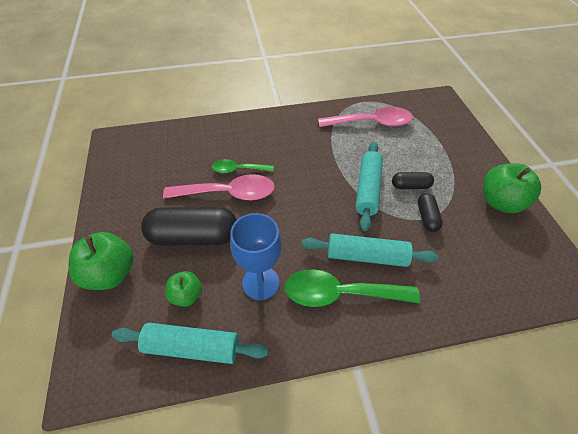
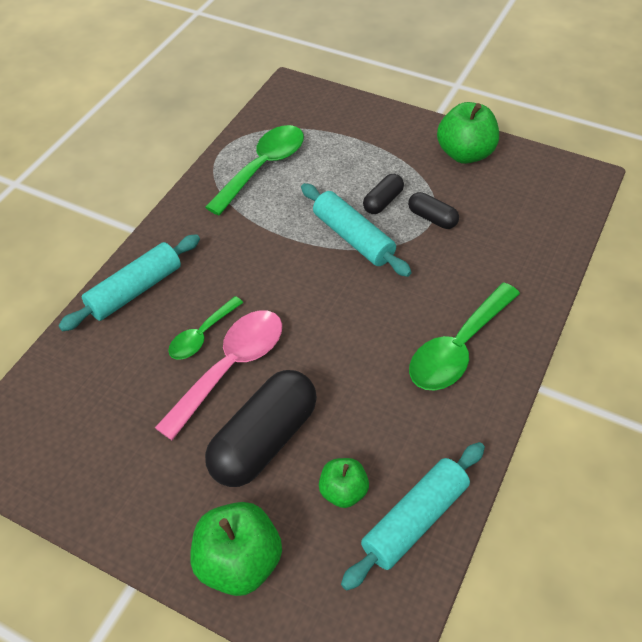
camera: 50 degrees left, 0 degrees up
(260, 283) = (387, 409): blue goblet -> none
(366, 256) = (434, 297): turquoise rolling pin -> turquoise rolling pin (135, 290)
(371, 123) = (263, 168): pink spoon -> green spoon

